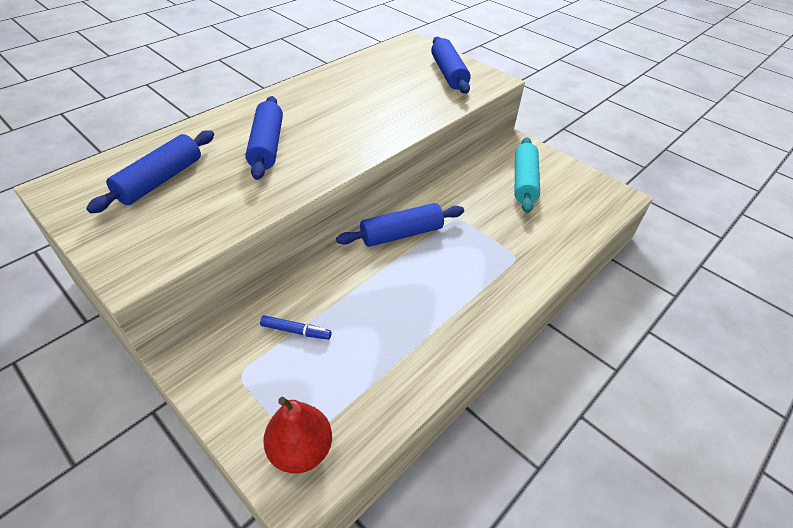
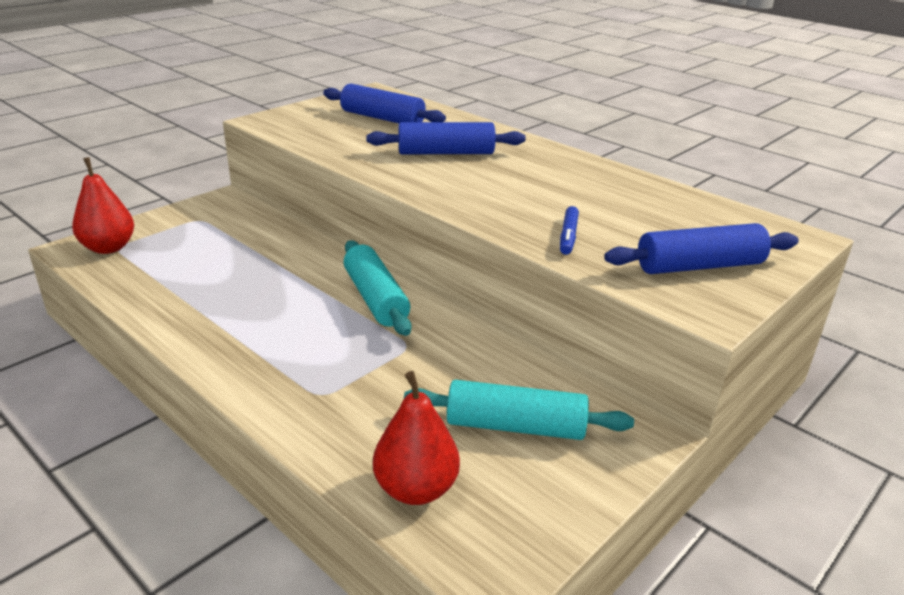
camera: 90 degrees right, 15 degrees down
(296, 331) = (238, 240): blue marker -> blue marker (568, 236)
(401, 234) = (375, 299): blue rolling pin -> turquoise rolling pin
(580, 217) = (416, 489): none -> red pear

